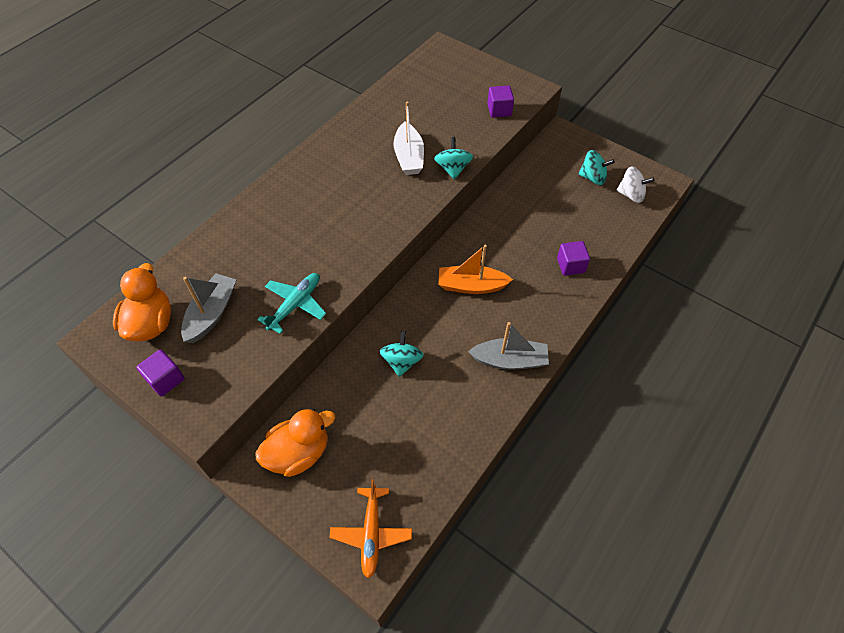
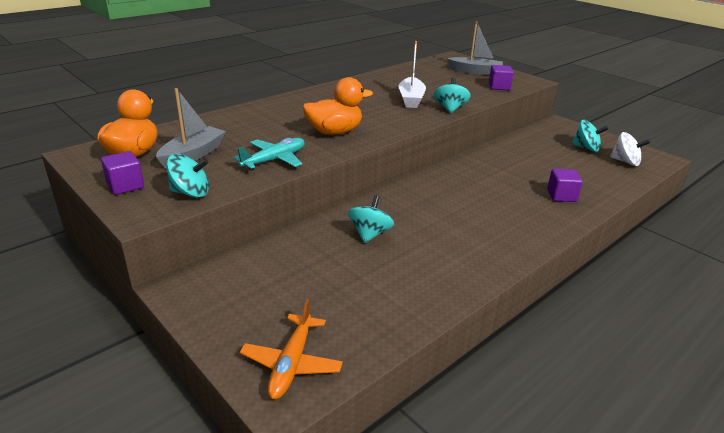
camera: 10 degrees right, 25 degrees down
(232, 377) = (190, 193): none -> turquoise spinning top
(298, 453) = (235, 283): orange duck -> orange duck (334, 132)
(471, 286) = (455, 195): orange boat -> none
(509, 360) = (488, 249): grey boat -> grey boat (475, 72)

